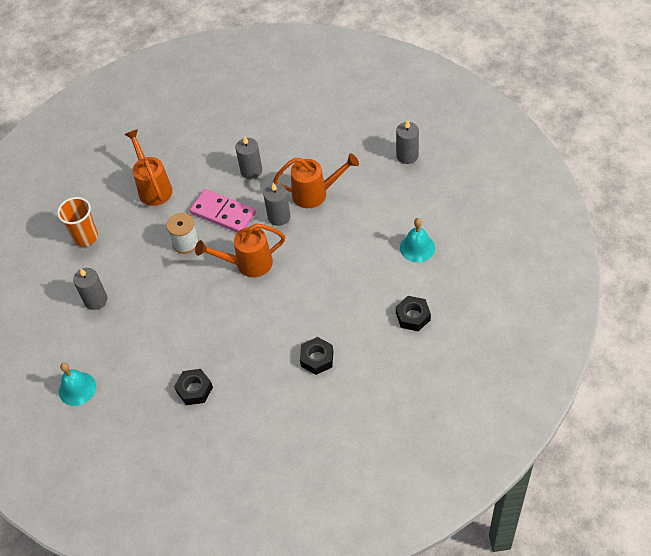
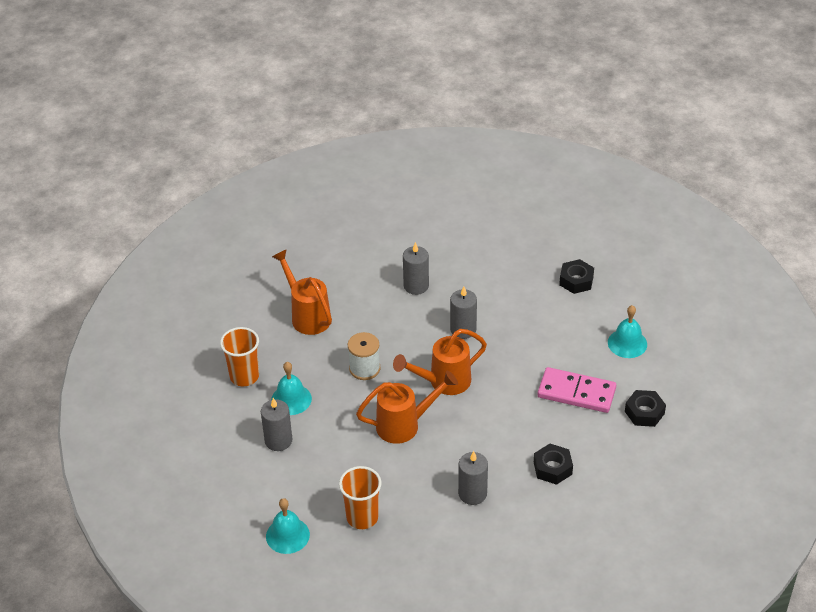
camera: 15 degrees left, 10 degrees down
(117, 263) = (291, 399): none -> turquoise bell
(143, 381) = (362, 517): none -> orange cup
(194, 389) = (424, 518): black nut -> black nut (576, 281)
(223, 213) = (398, 333): pink domino -> pink domino (576, 392)
(316, 194) = (497, 301): orange watering can -> orange watering can (405, 425)
(407, 155) = (587, 252): grey candle -> grey candle (472, 493)

